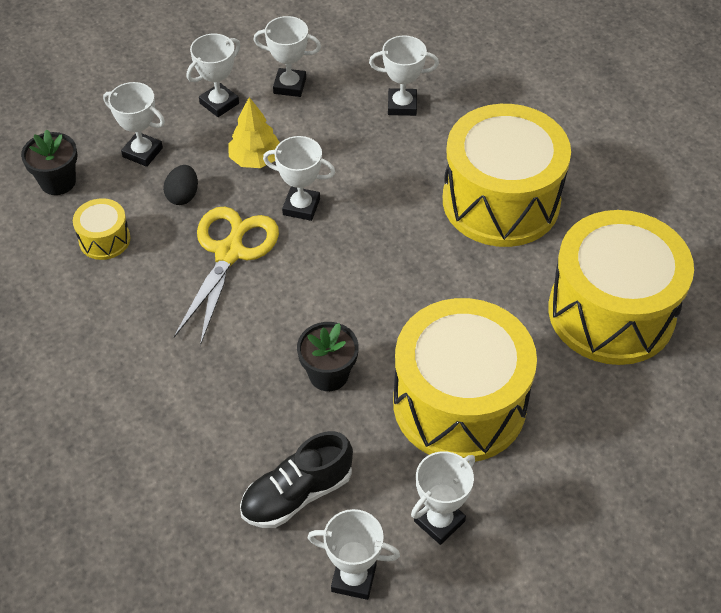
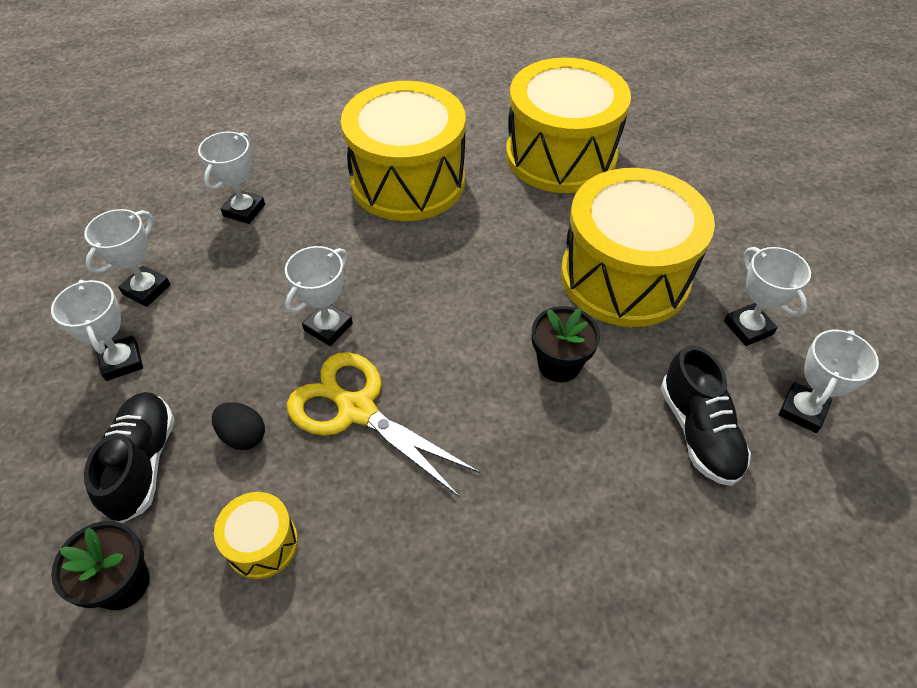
camera: 70 degrees left, 0 degrees up
(142, 152) = (142, 463): white trophy -> black shoe
(255, 159) = (233, 349): yellow tree -> none

